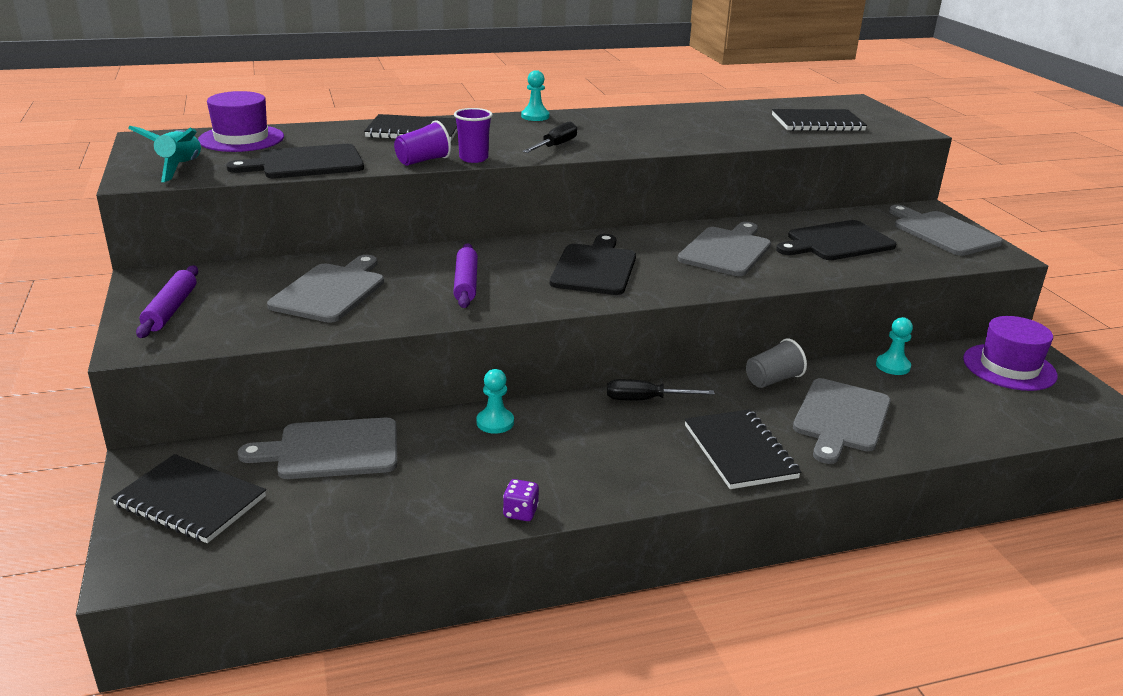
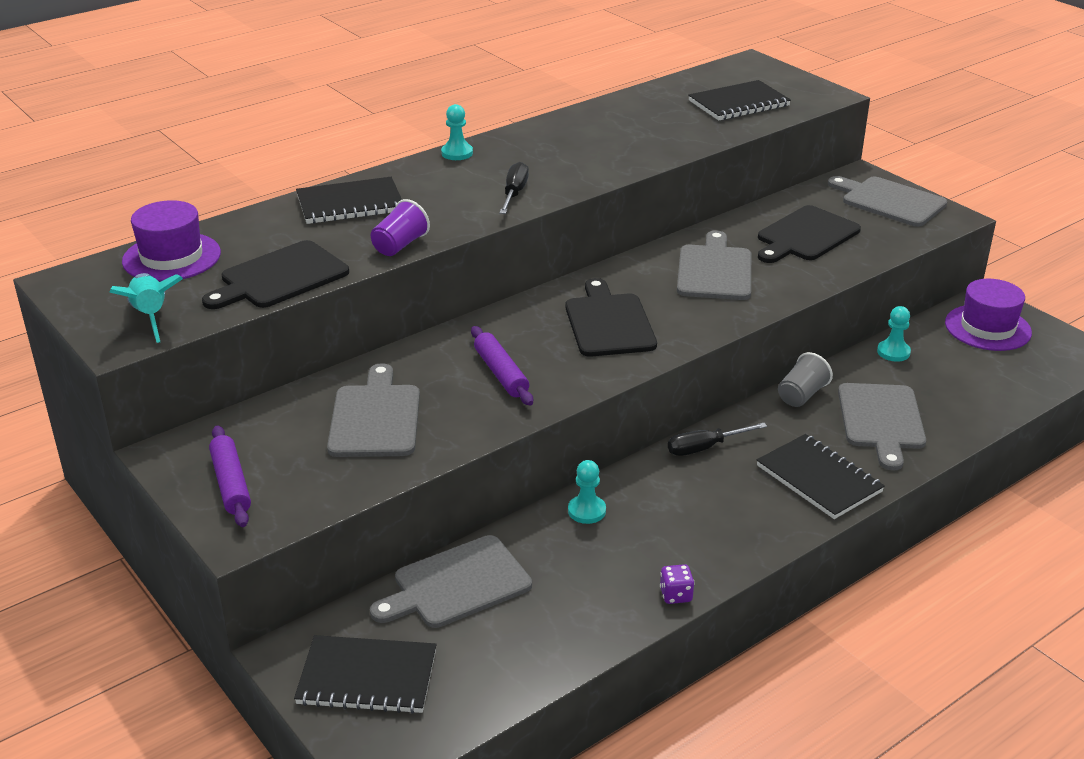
camera: 20 degrees left, 5 degrees up
(473, 158) = (448, 230): purple cup -> none

